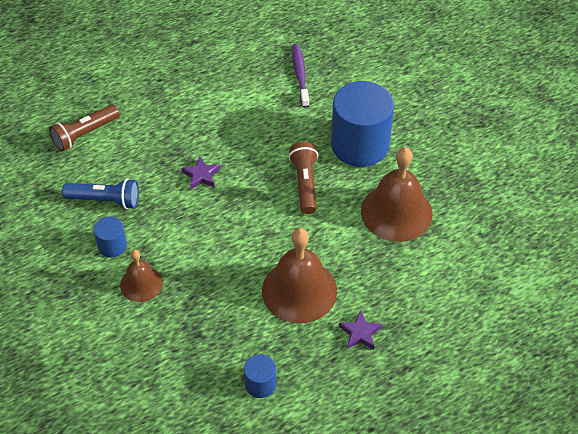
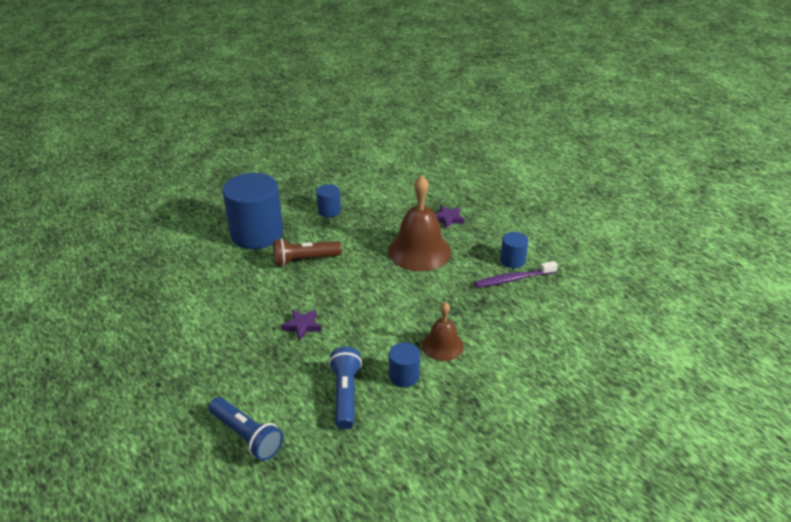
camera: 100 degrees left, 15 degrees down
(85, 134) = (247, 435): brown flashlight -> blue flashlight
(300, 75) = (164, 277): purple toothbrush -> purple toothbrush (513, 279)
(396, 212) = (329, 211): brown bell -> blue cylinder

